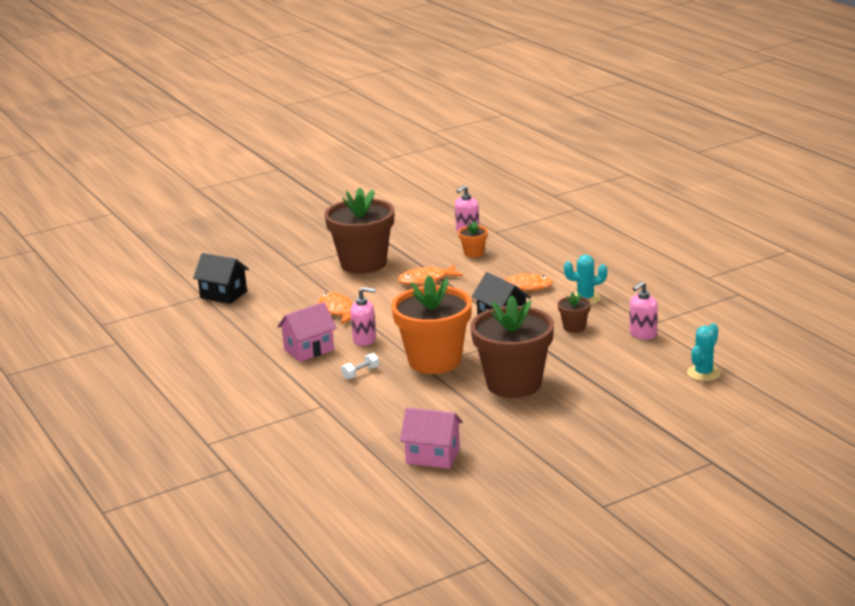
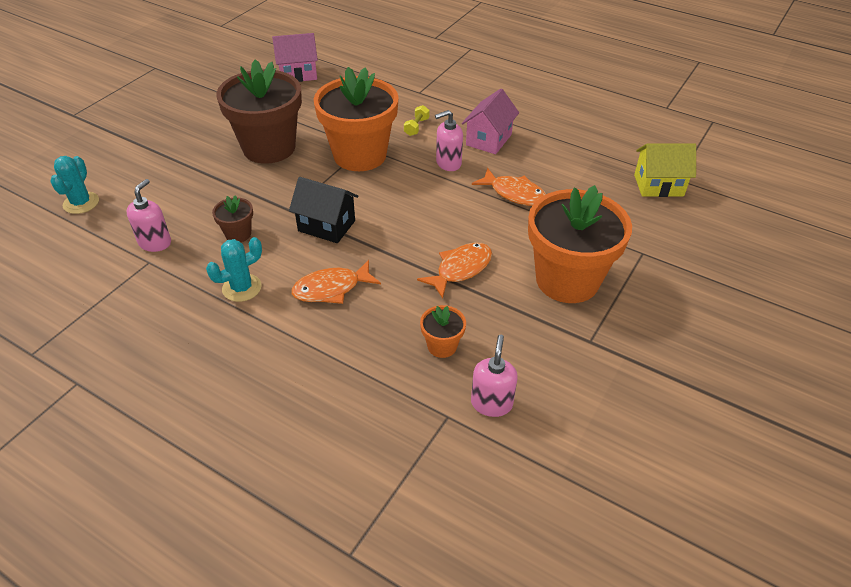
camera: 150 degrees right, 20 degrees up
(223, 295) = (658, 185): black house -> yellow house
(360, 373) = (416, 127): white dumbbell -> yellow dumbbell
(363, 263) = (567, 280): brown flower pot -> orange flower pot

